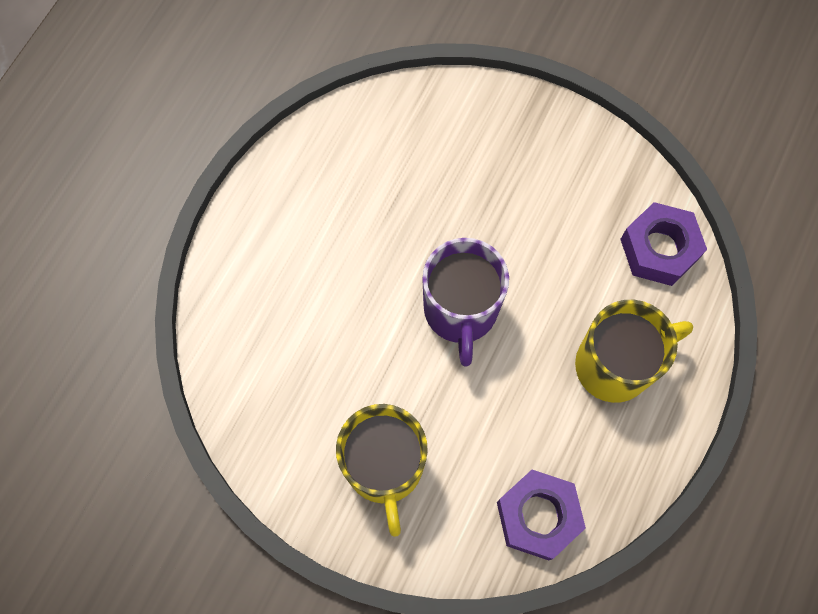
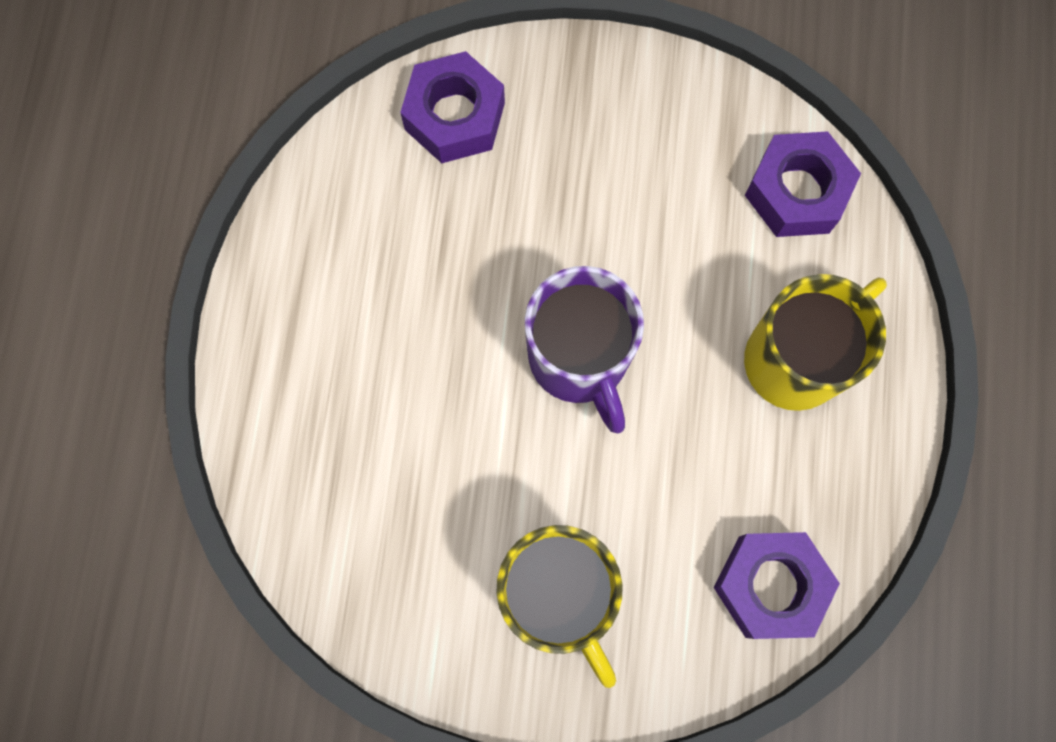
camera: 20 degrees left, 5 degrees up
(435, 118) = (454, 116): none -> purple nut

